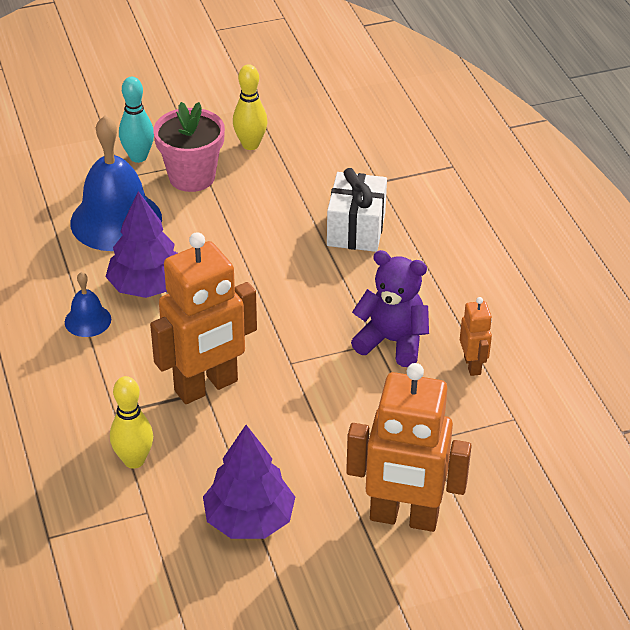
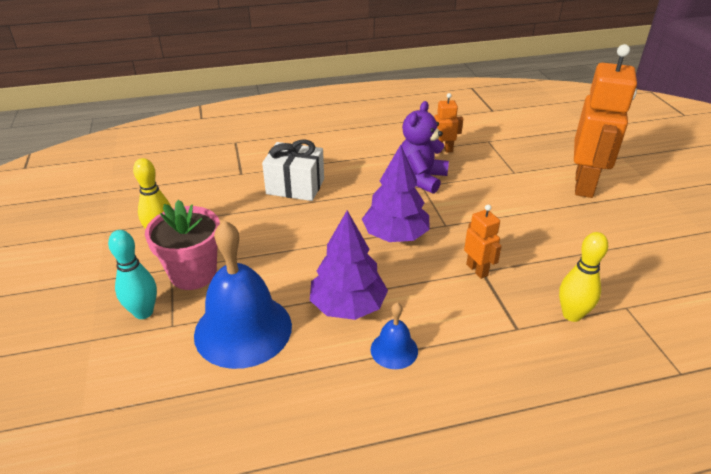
camera: 85 degrees left, 5 degrees down
(206, 387) = (477, 270): orange robot -> orange robot, size x0.47
(249, 519) = (612, 251): purple tree -> purple tree (395, 235)

